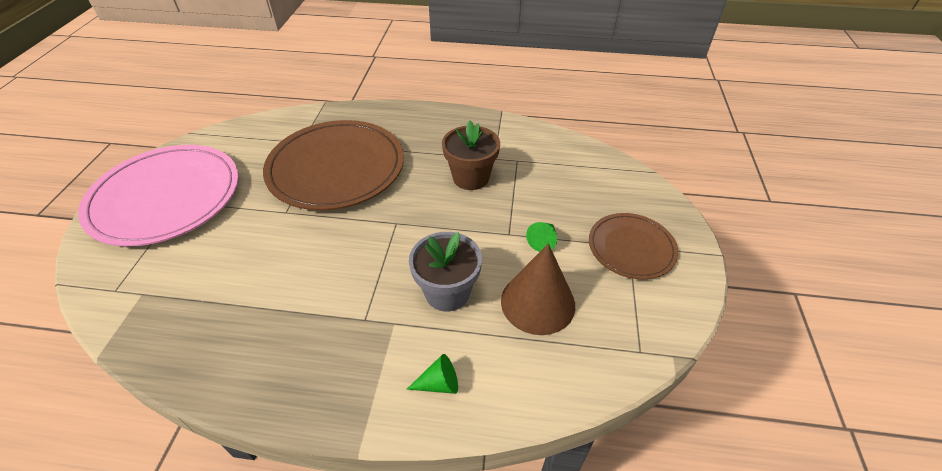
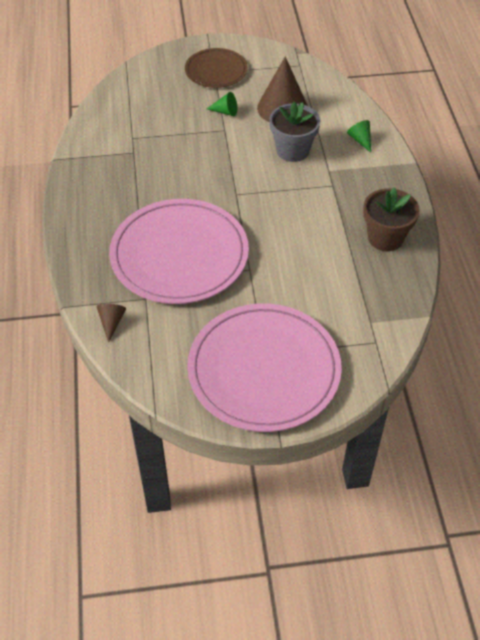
camera: 105 degrees left, 5 degrees up
(290, 122) = (111, 322): none -> brown cone
(336, 168) = (179, 255): brown plate -> pink plate
(471, 177) = (165, 161): brown flower pot -> brown flower pot (385, 238)

